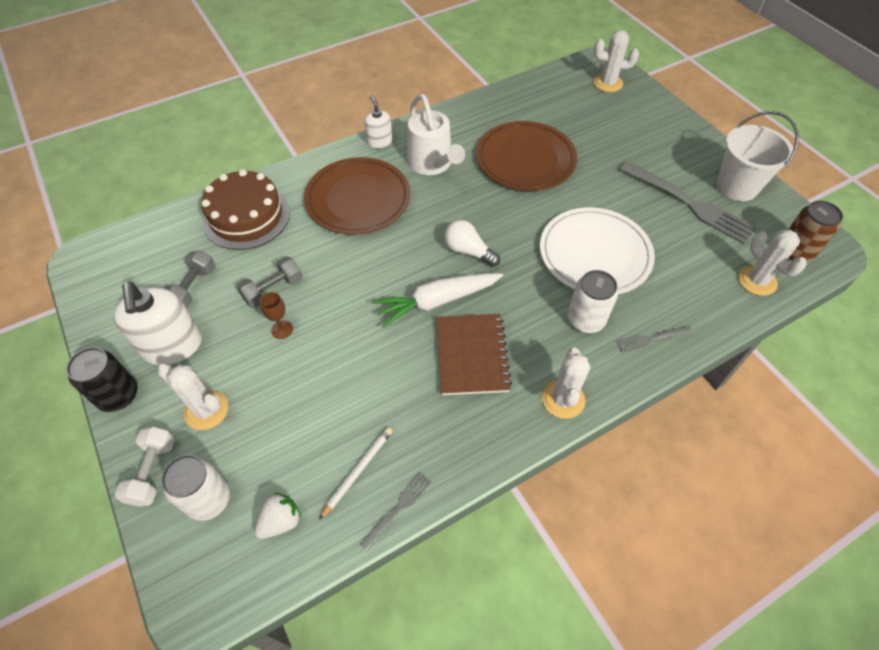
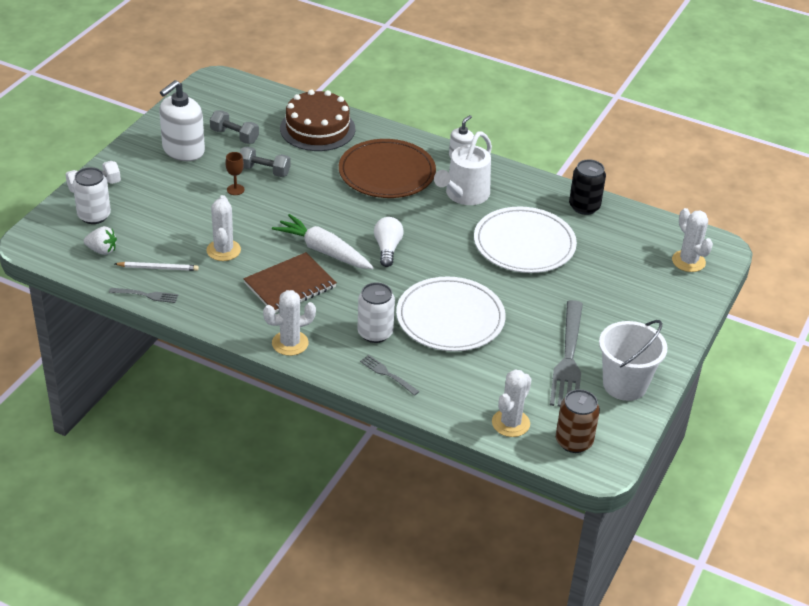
camera: 55 degrees right, 15 degrees down
(118, 395) = (131, 147): black can -> black can (584, 206)
(193, 288) = (234, 136): grey dumbbell -> grey dumbbell turned 45 degrees clockwise
(206, 410) = (150, 187): white cactus -> white cactus (223, 250)
(525, 159) = (524, 244): brown plate -> white plate

